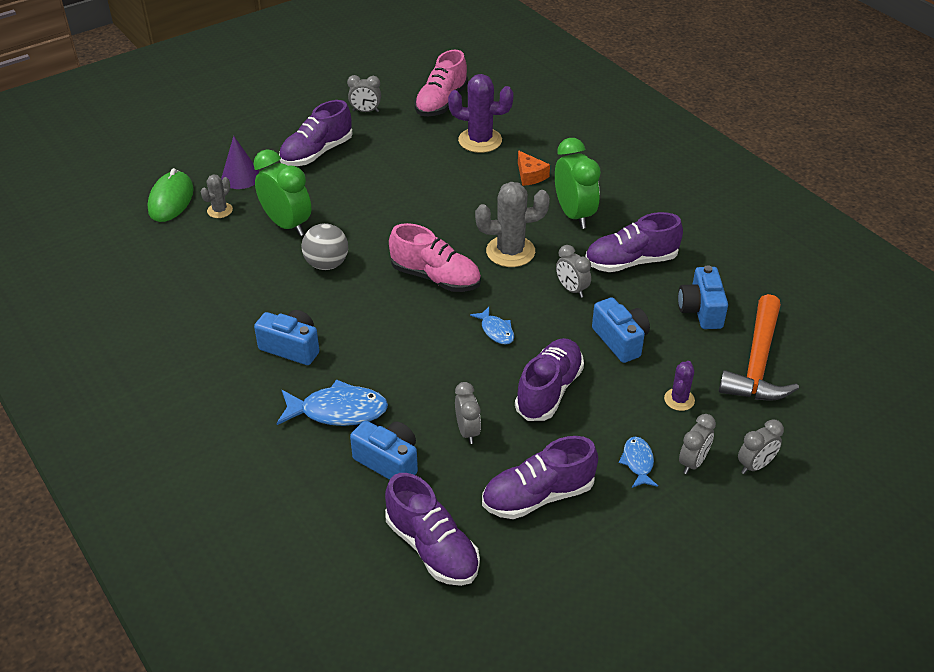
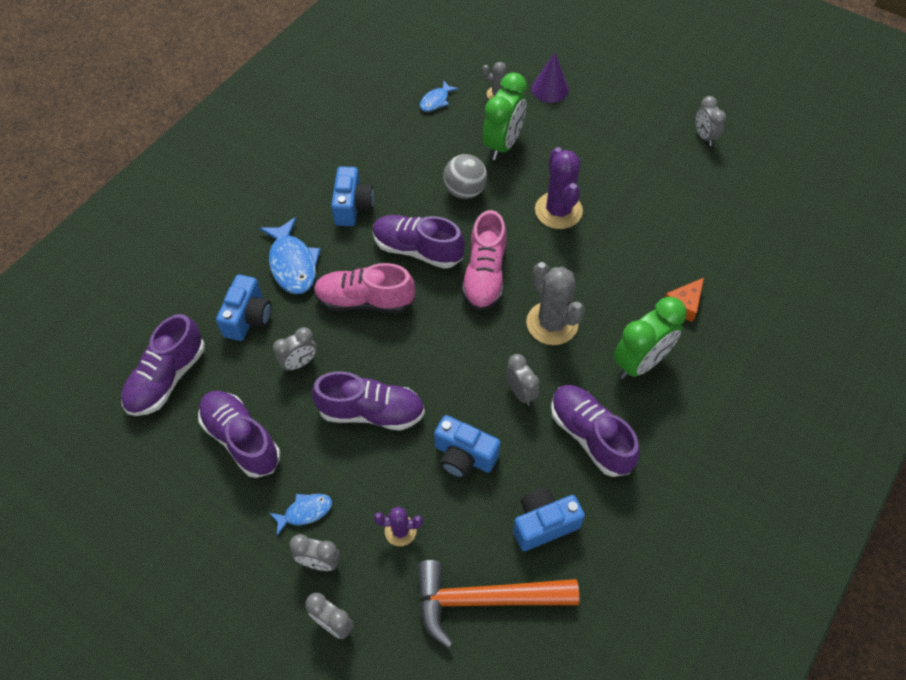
camera: 70 degrees right, 15 degrees up
(171, 200) = (495, 59): green mouse -> none
(317, 153) = (616, 126): purple shoe -> purple shoe (417, 250)
(441, 102) = (761, 190): pink shoe -> pink shoe (365, 301)
(480, 140) = (717, 243): purple cactus -> purple cactus (558, 210)
(496, 331) = (433, 346): blue fish -> blue fish (436, 101)
(571, 289) = (520, 392): grey clock -> grey clock turned 120 degrees clockwise
(620, 340) = (464, 456): blue camera -> blue camera turned 75 degrees clockwise

